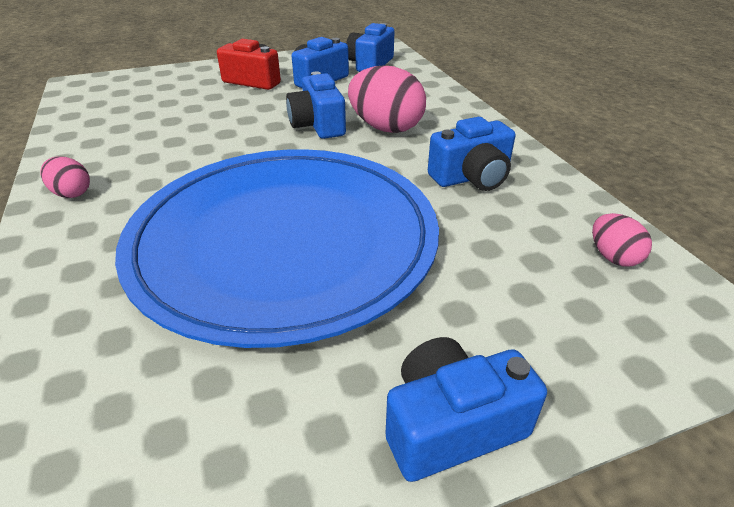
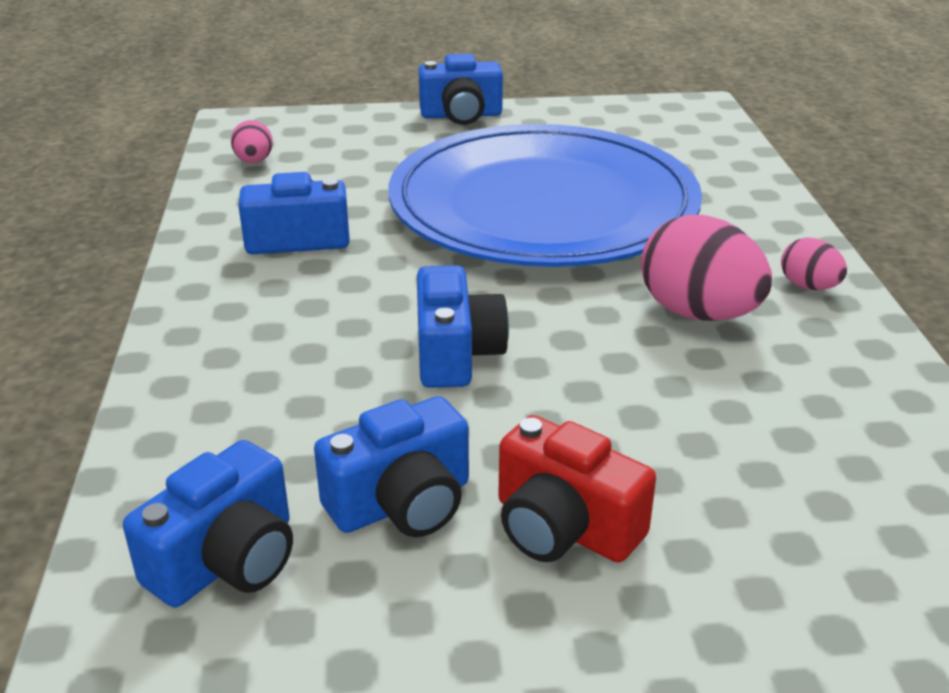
camera: 165 degrees left, 5 degrees down
(386, 128) = (346, 330): pink egg -> pink egg (698, 313)

